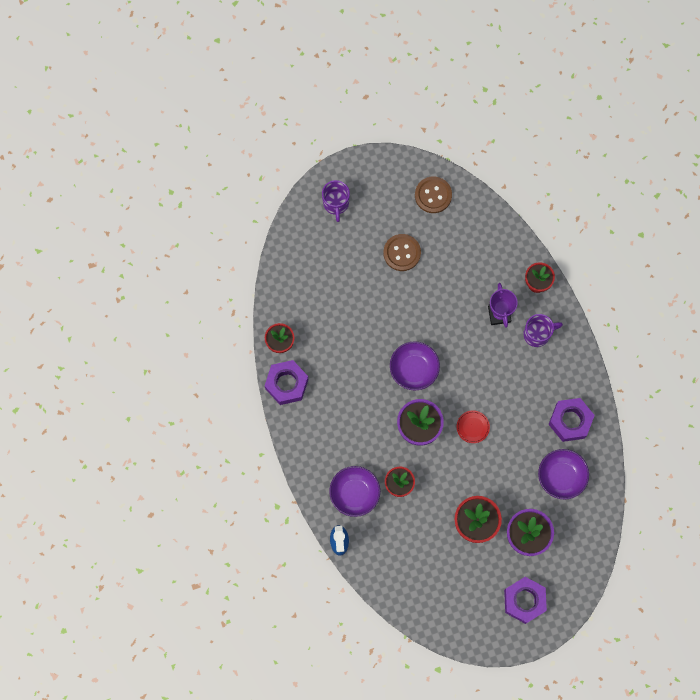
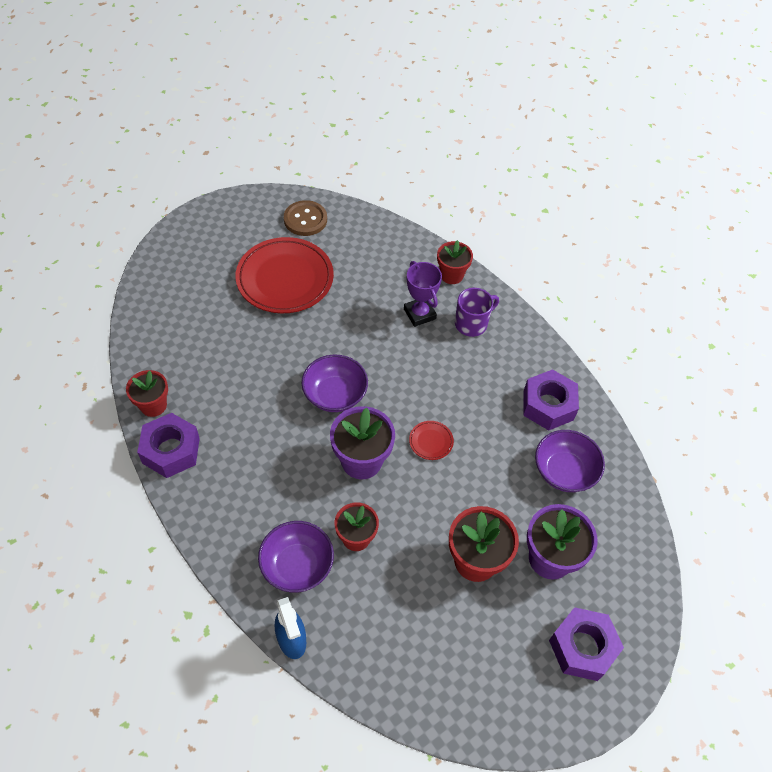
camera: 20 degrees left, 20 degrees down
(336, 203) = (194, 248): purple mug -> none
(402, 253) = (285, 279): brown button -> red plate

